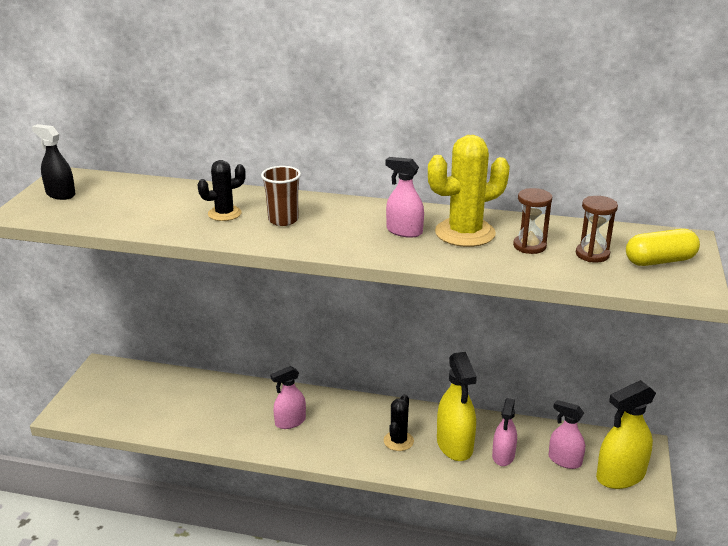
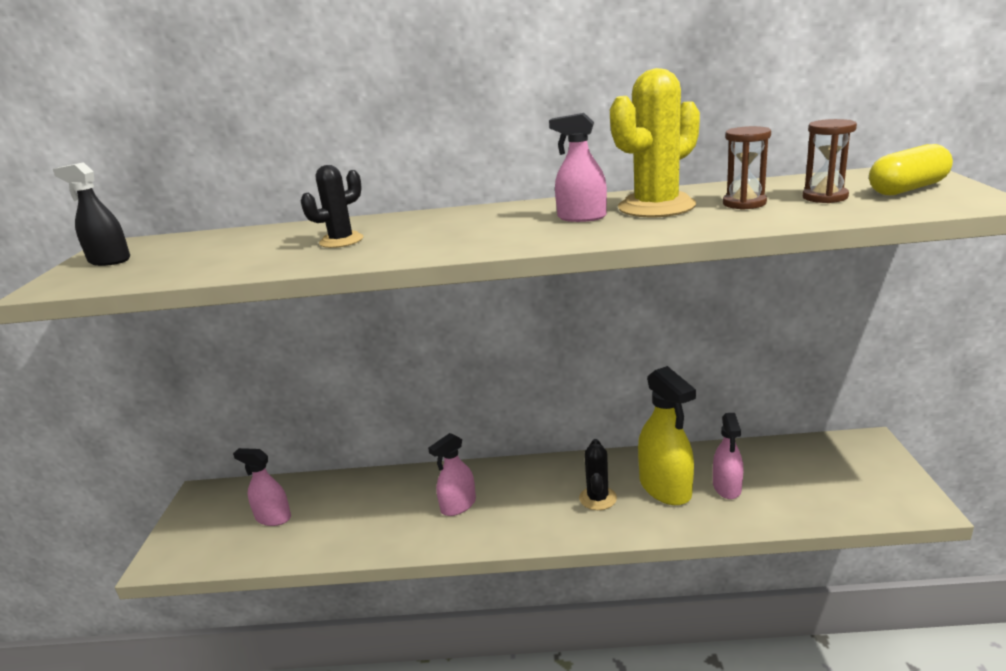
camera: 10 degrees left, 5 degrees down
(283, 220) = (421, 233): brown cup -> none
(564, 460) = (797, 477): pink spray bottle -> pink spray bottle (273, 518)
(620, 476) = (869, 479): yellow spray bottle -> none

